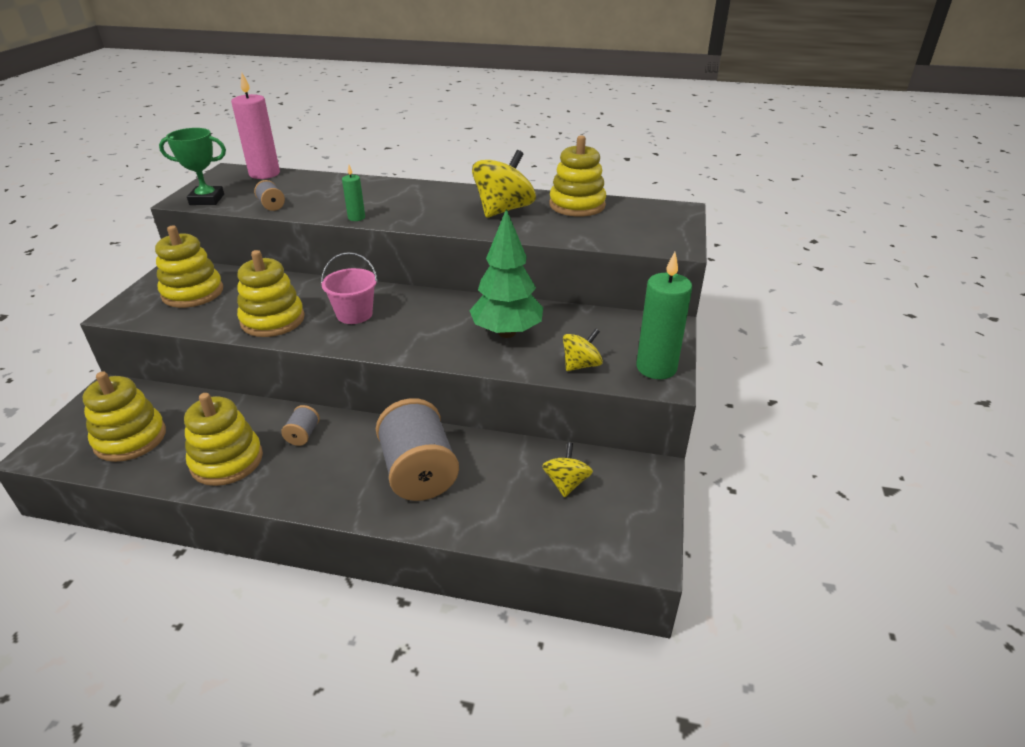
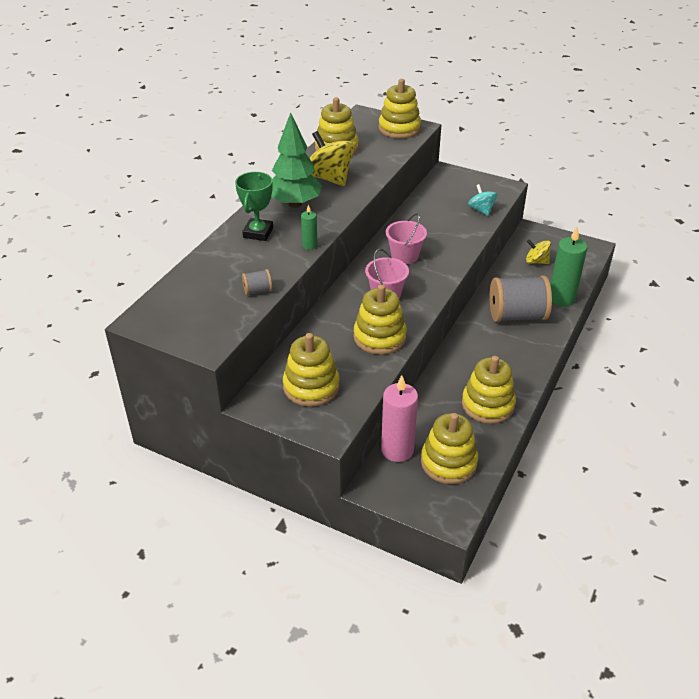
camera: 75 degrees left, 5 degrees up
(207, 199) = (218, 331): green trophy -> green trophy (258, 233)
(264, 174) = (167, 296): pink candle -> pink candle (397, 450)
(303, 435) = (467, 366): grey spool -> none
(439, 317) = (404, 256): none -> pink bucket
(507, 333) = (435, 231): green tree -> green tree (295, 204)
(581, 365) = (481, 210): yellow spinning top -> turquoise spinning top
(656, 368) = (491, 186): green candle -> green candle (561, 298)
(661, 234) = (399, 128): none -> yellow stacking toy

